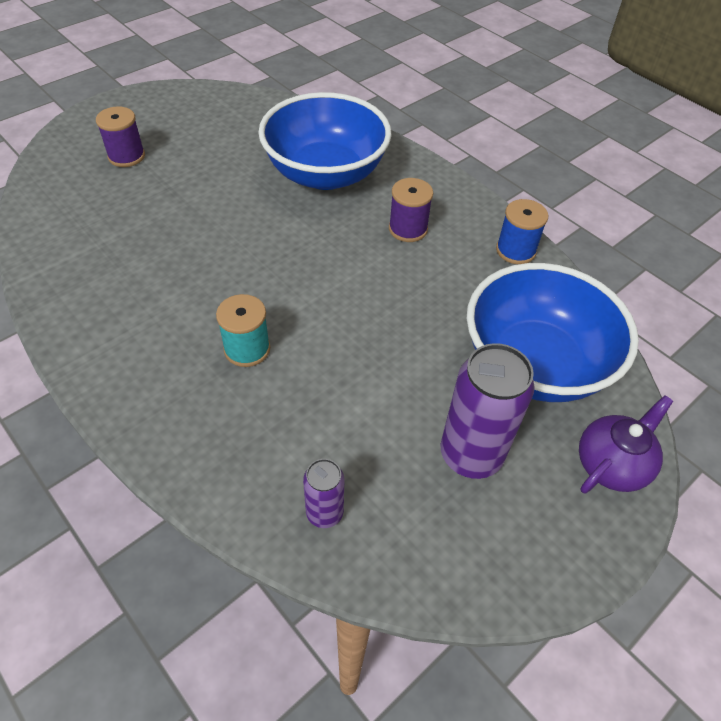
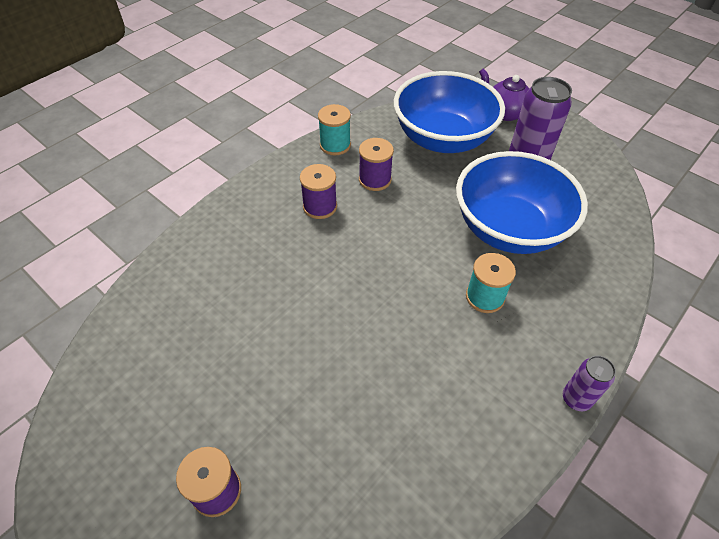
camera: 95 degrees left, 0 degrees up
(324, 513) = (598, 231): purple can -> purple can (576, 399)
(325, 174) = (245, 272): blue bowl -> blue bowl (509, 229)
(450, 279) = (375, 179): none -> purple spool
(515, 250) = (335, 145): blue spool -> turquoise spool

